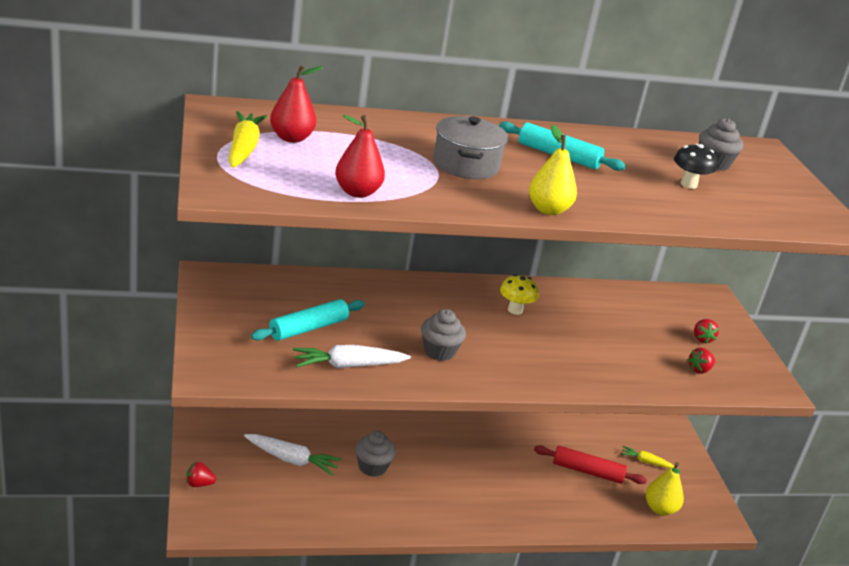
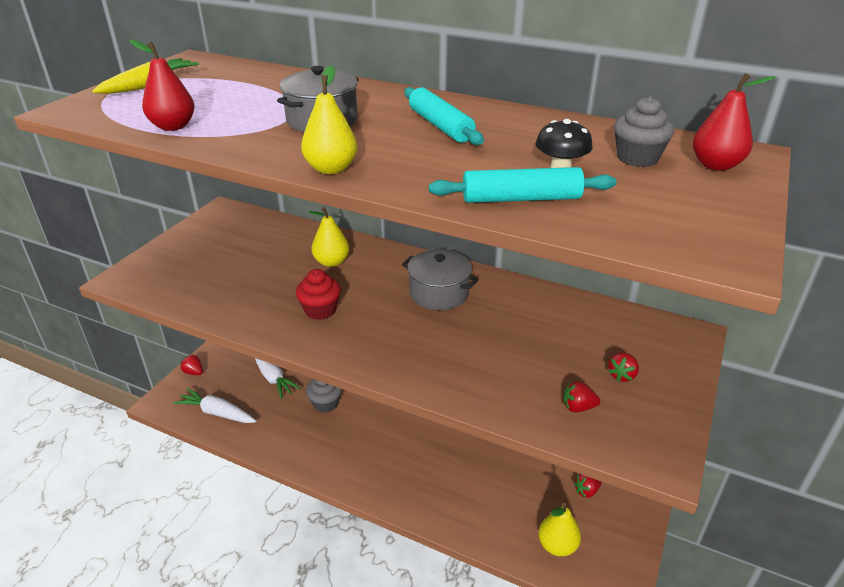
camera: 40 degrees right, 5 degrees up
(291, 138) = (204, 83): red pear -> red pear (715, 165)
(308, 328) = (240, 264): turquoise rolling pin -> turquoise rolling pin (521, 199)
(348, 365) = (229, 301): white carrot -> white carrot (217, 413)
(392, 305) = (331, 262): none -> yellow pear
(439, 351) = (320, 310): grey cupcake -> red cupcake
(515, 310) = (439, 293): yellow mushroom -> grey pot
(587, 471) = (513, 477): red rolling pin -> none
(646, 462) = (586, 491): yellow carrot -> red strawberry

